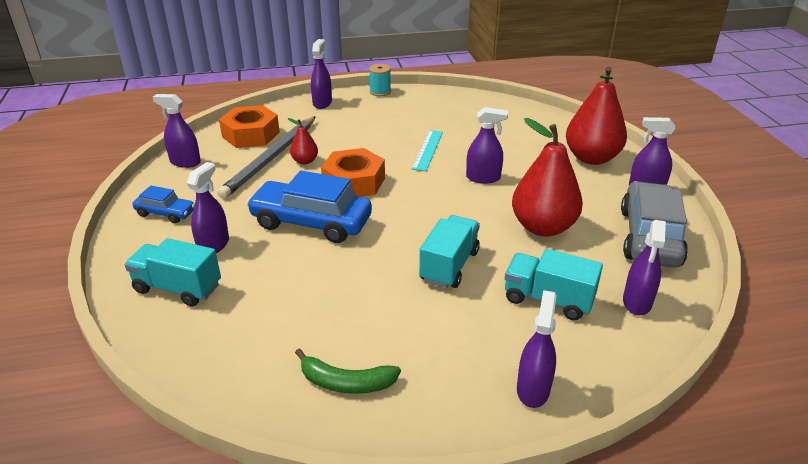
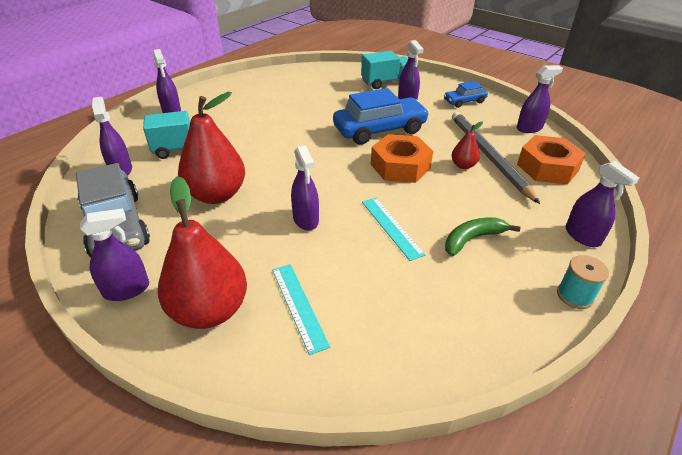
camera: 140 degrees right, 5 degrees up
(346, 382) = (262, 86): green banana -> green banana (473, 239)
(449, 266) = (263, 142): turquoise truck -> none
(483, 178) = (306, 220): purple spray bottle -> purple spray bottle turned 75 degrees counterclockwise
(534, 140) = (299, 306): none -> turquoise ruler

